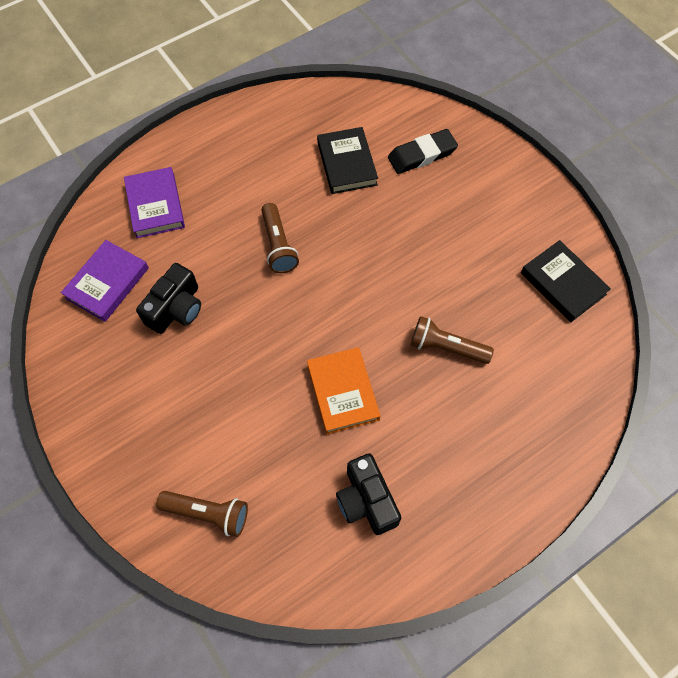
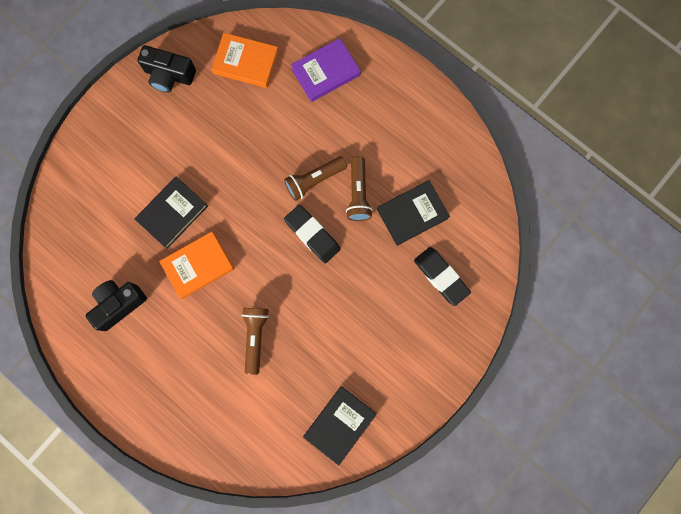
camera: 75 degrees right, 15 degrees up
(107, 283) = (246, 62): purple book -> orange book
(176, 308) = (237, 121): black camera -> black camera (169, 75)
(208, 513) = (86, 196): brown flashlight -> brown flashlight (358, 194)
(266, 408) = (172, 213): none -> black book
(341, 261) = (312, 235): none -> black eraser

